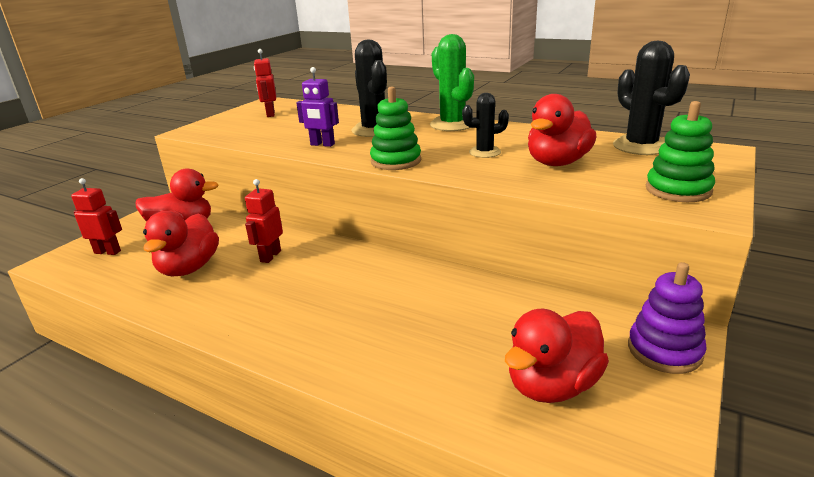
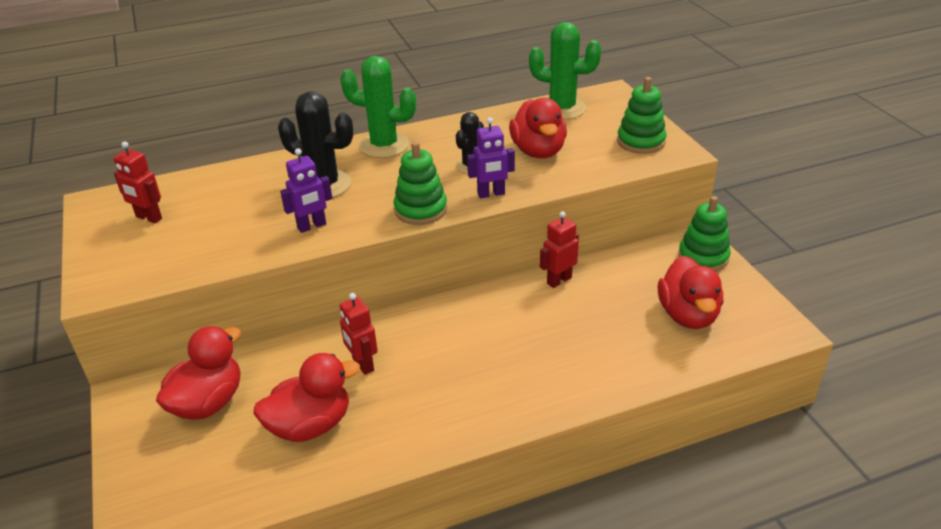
camera: 50 degrees left, 10 degrees up
(108, 252) = (178, 477): red robot -> red robot (559, 280)
(189, 268) = (310, 425): red duck -> red duck turned 75 degrees counterclockwise
(461, 172) = (491, 194): none -> purple robot
(641, 146) = (562, 109): black cactus -> green cactus
(664, 350) = (703, 257): purple stacking toy -> green stacking toy

